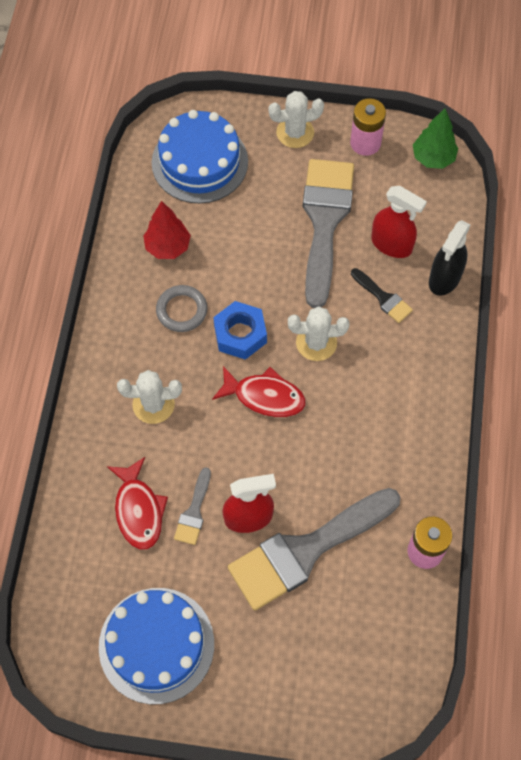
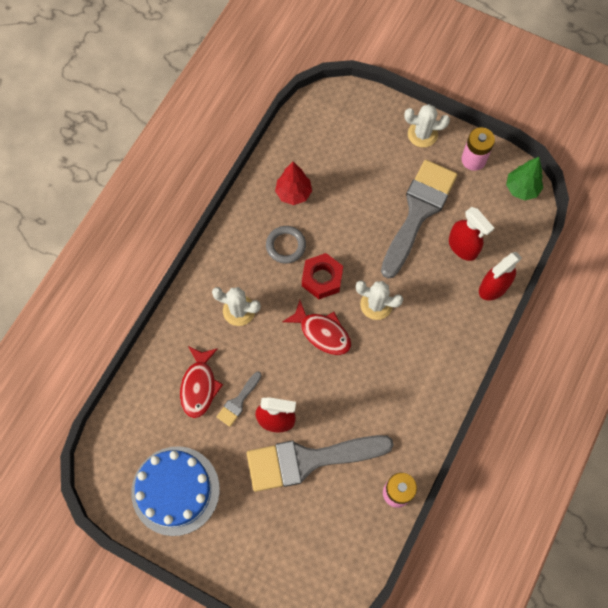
camera: 20 degrees right, 5 degrees up
(199, 162) = (341, 134): blue cake -> none
(240, 334) = (322, 279): blue nut -> red nut
(383, 298) = (440, 287): black brush -> none
(444, 278) = (493, 287): black spray bottle -> red spray bottle

